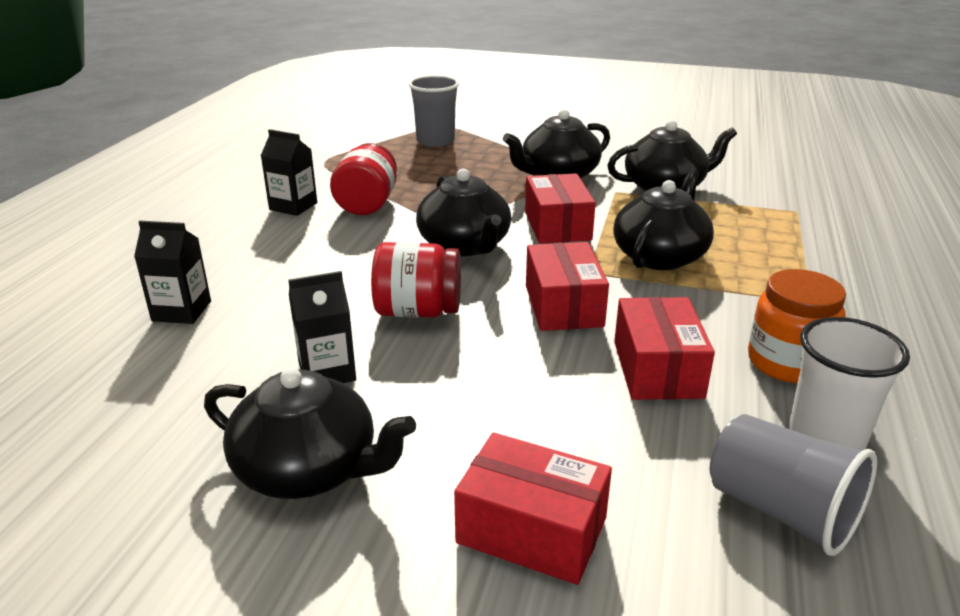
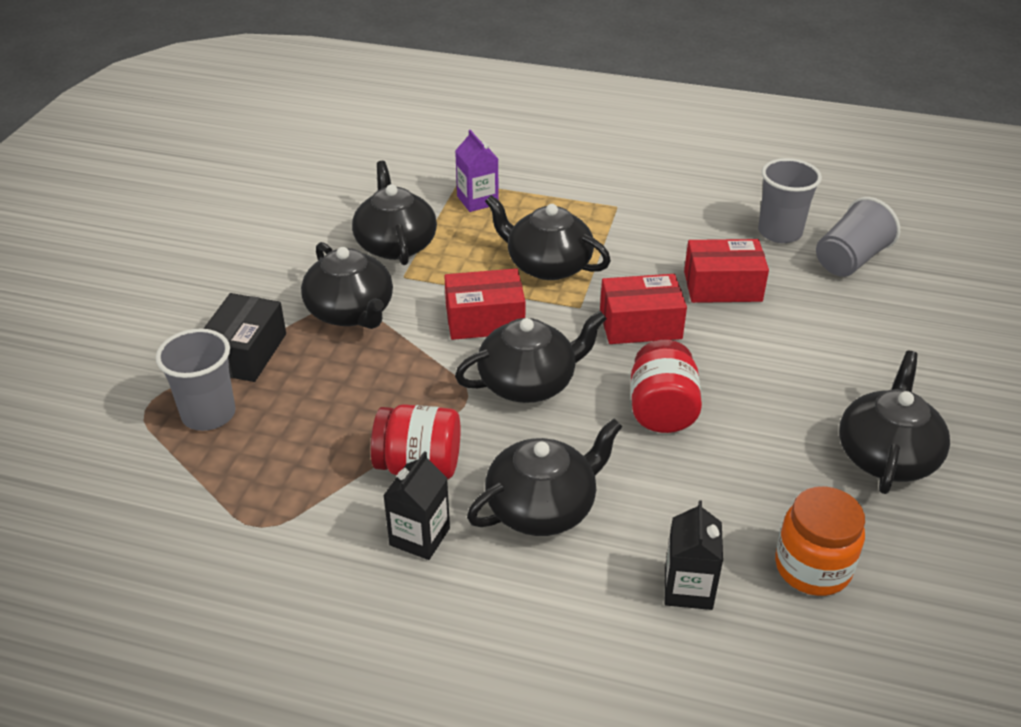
camera: 90 degrees left, 10 degrees up
(305, 250) = (543, 507): none -> black teapot
(327, 372) = (768, 460): black carton -> none
(502, 146) = (245, 353): none -> black box
(532, 530) = (901, 351): red box -> none
(767, 221) = (477, 200): none -> purple carton
(787, 362) = (702, 231): orange jar -> orange jar (812, 567)
(826, 438) = (779, 232): white cup -> grey cup

